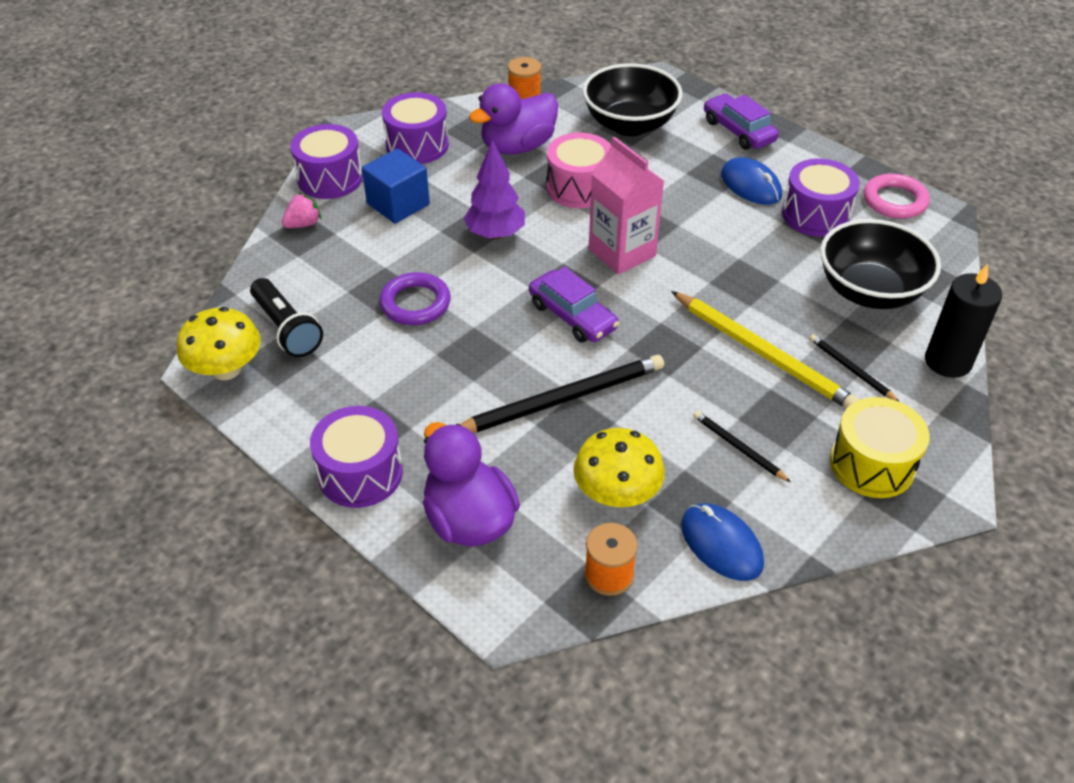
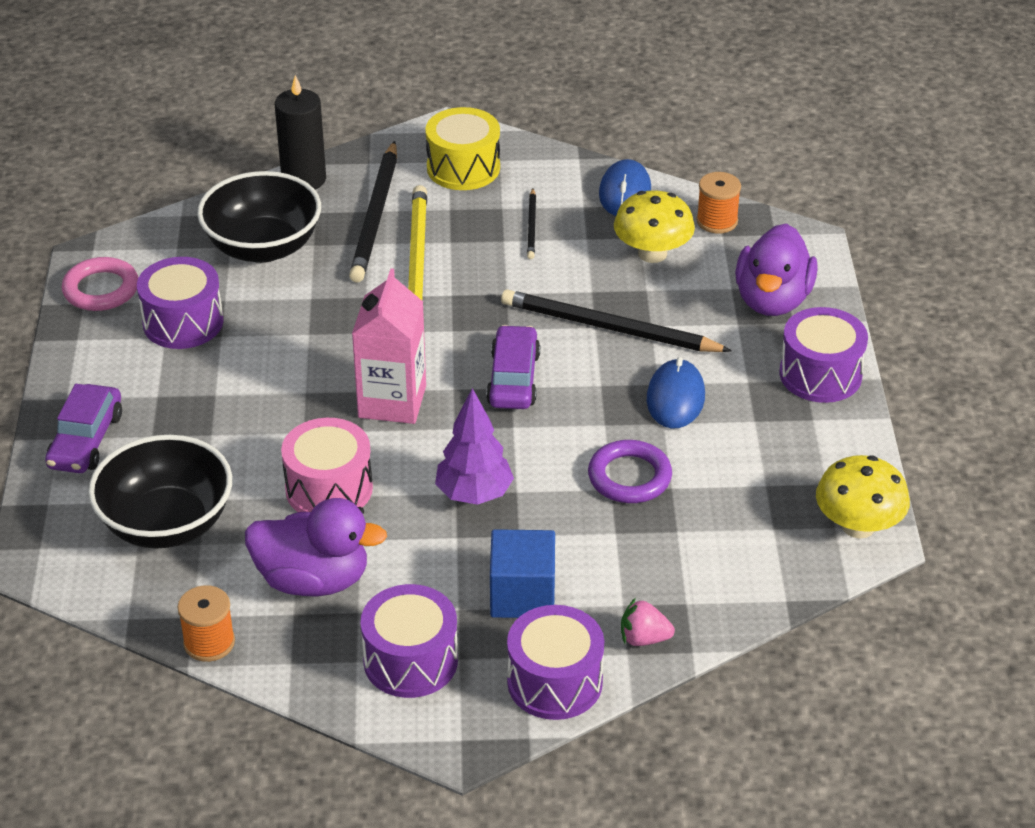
camera: 135 degrees left, 5 degrees down
(287, 329) = (769, 529): black flashlight -> none
(751, 185) = (181, 382): blue mouse -> blue mouse (675, 398)
(851, 370) = (376, 215): black pencil -> black pencil, size x2.02

